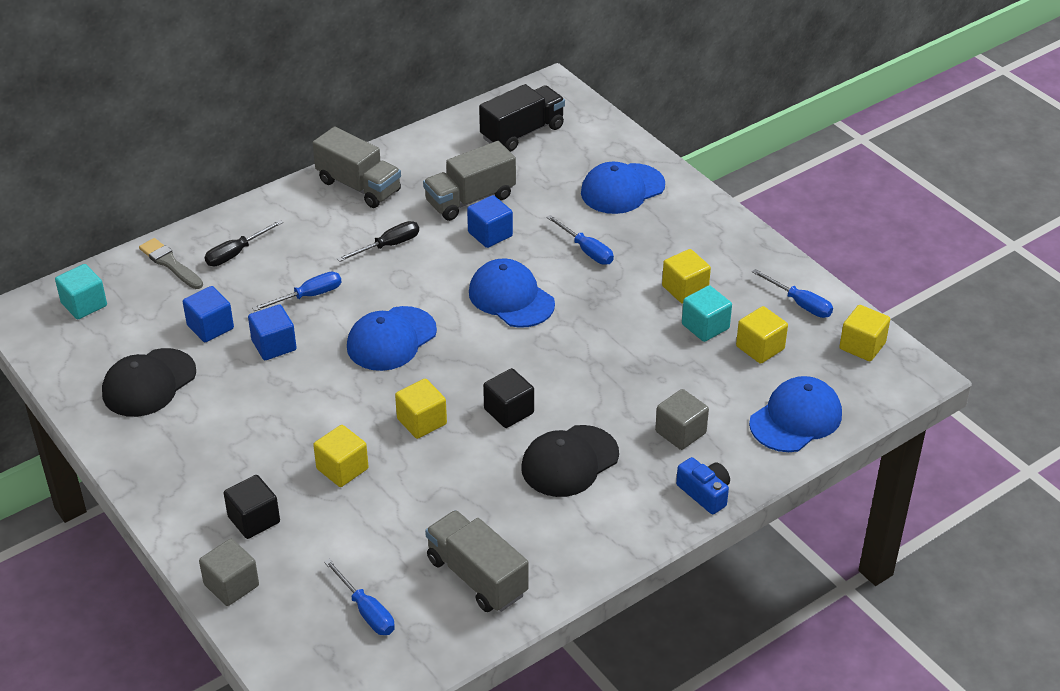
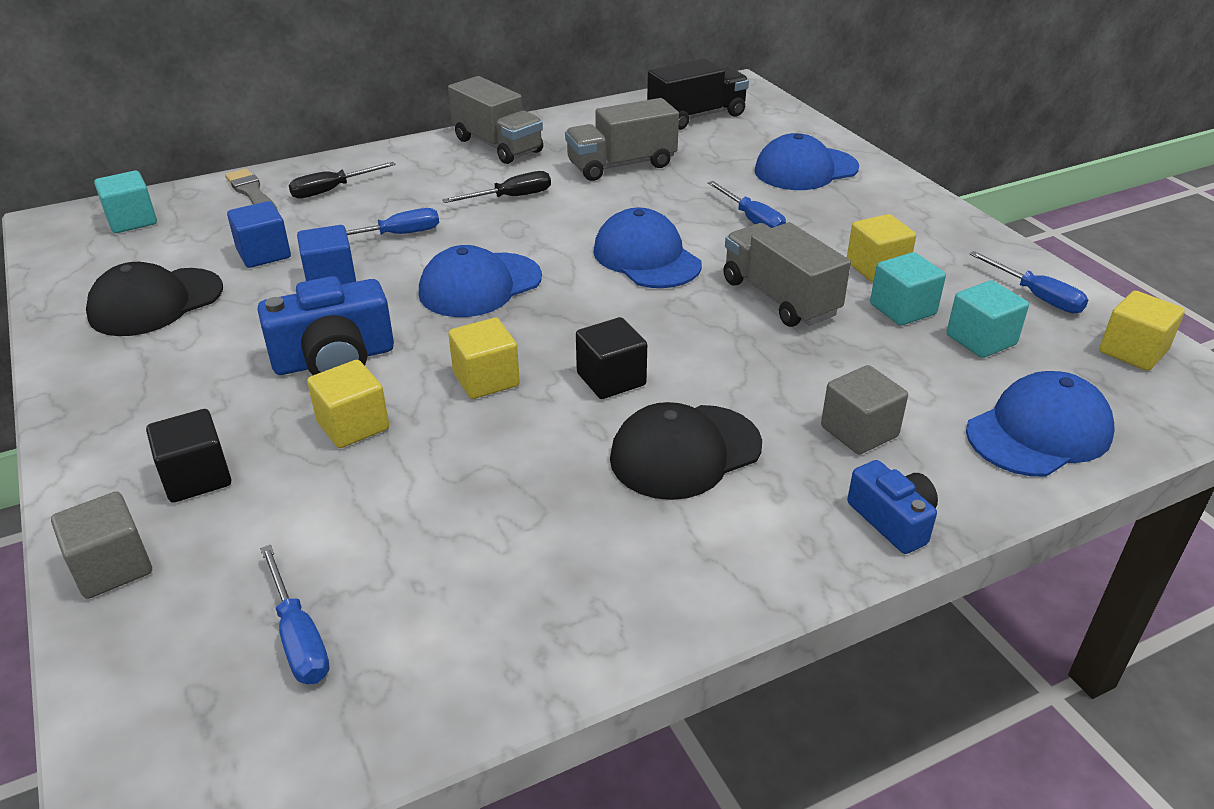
camera: 10 degrees right, 5 degrees down
(307, 418) = (334, 359): none -> blue camera
(477, 577) = (497, 605): grey truck -> grey truck (780, 298)
(490, 234) = (636, 197): blue cube -> none
(760, 348) = (981, 340): yellow cube -> turquoise cube

